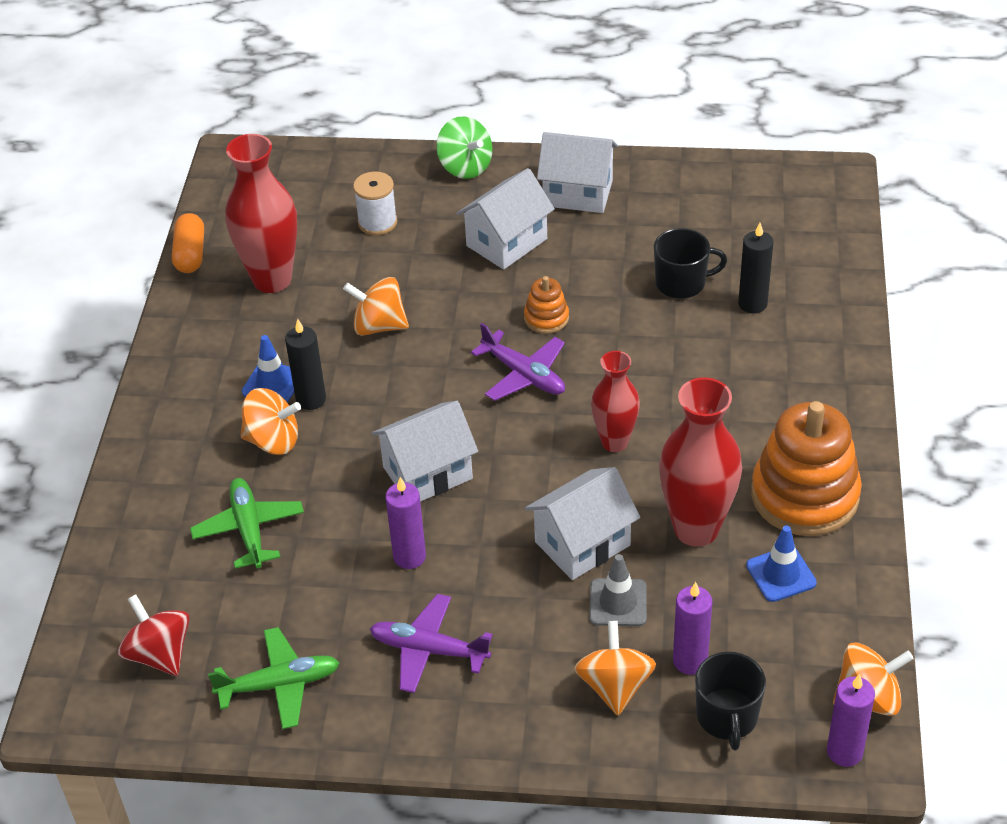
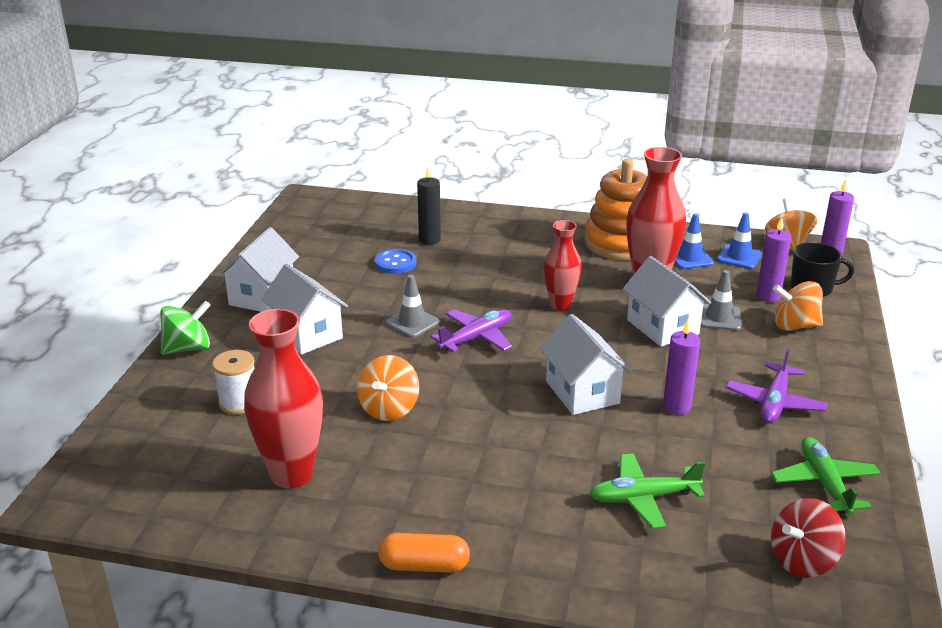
camera: 85 degrees left, 15 degrees down
(190, 254) = (217, 536): orange capsule -> orange capsule (424, 566)
(273, 383) = (449, 478): blue traffic cone -> blue traffic cone (739, 257)
(273, 441) = (528, 480): orange spinning top -> none
(311, 399) = (477, 454): black candle -> none
(546, 318) = (412, 323): orange stacking toy -> grey traffic cone
(681, 283) = (395, 263): black mug -> blue button

